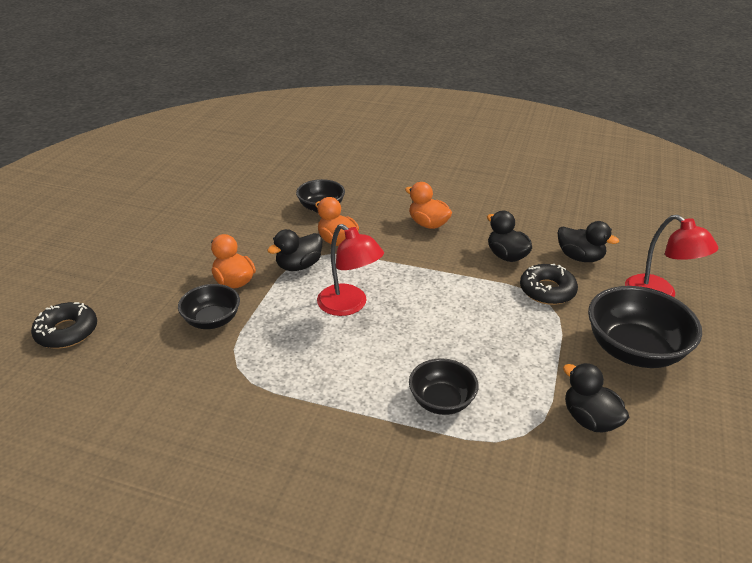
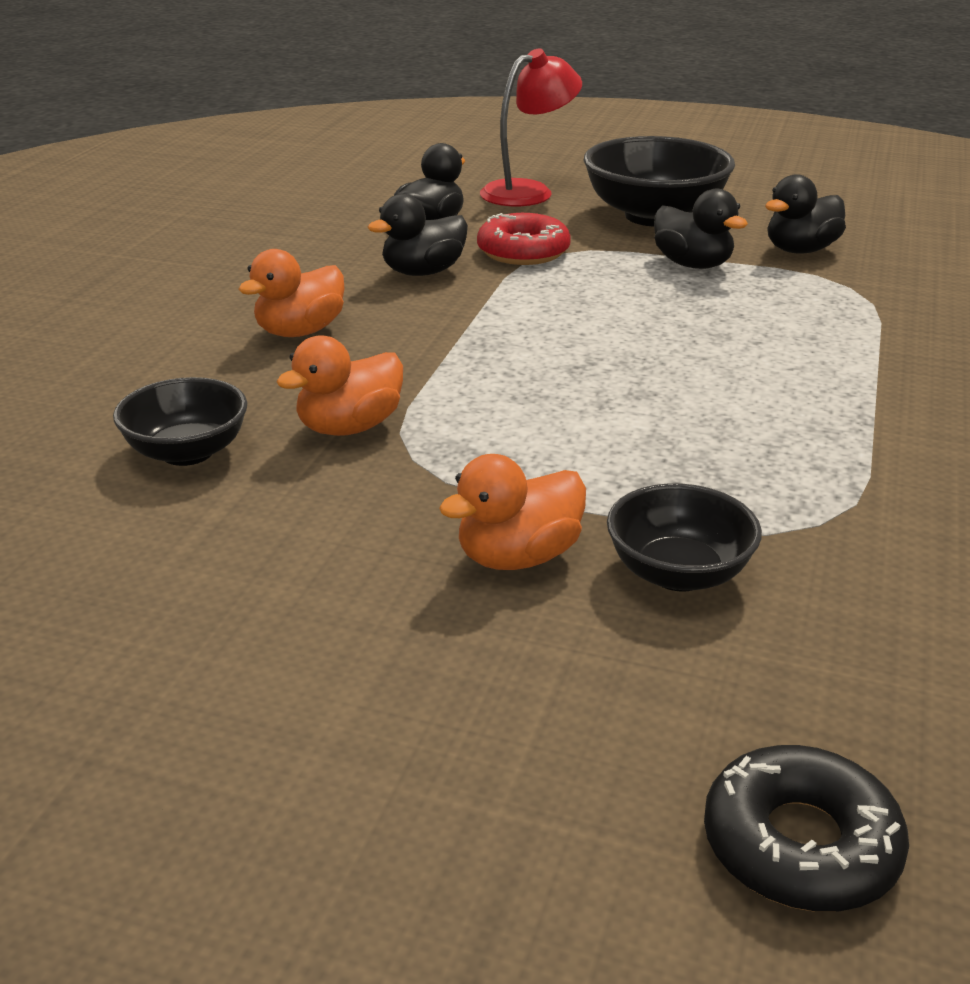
camera: 90 degrees left, 5 degrees down
(299, 266) = (450, 471): black duck -> black duck (693, 264)
(349, 305) = (590, 409): red lamp -> none
(441, 401) = (815, 334): black bowl -> none
(547, 290) = (523, 251): black donut -> red donut

